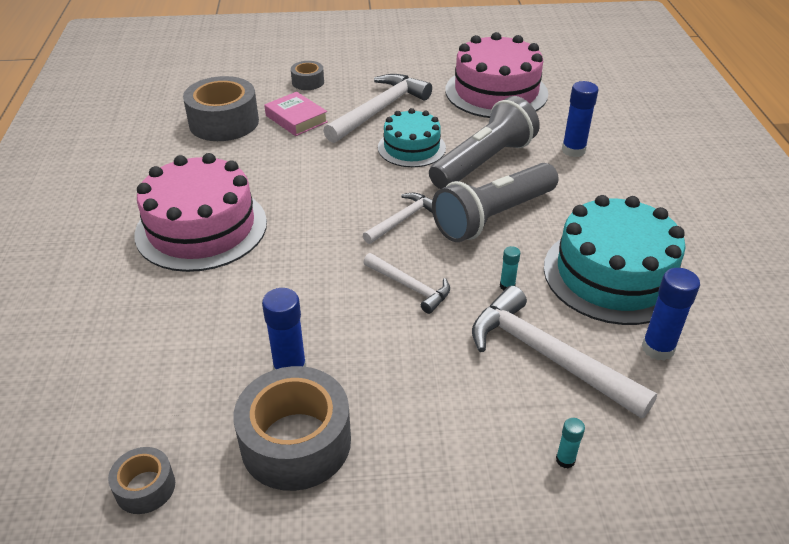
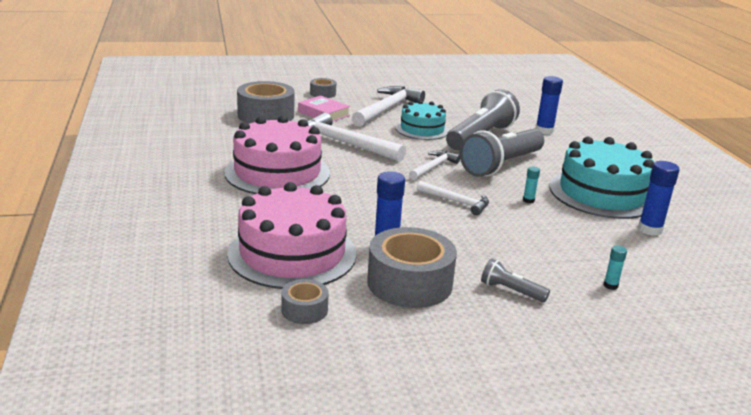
camera: 10 degrees left, 15 degrees down
(424, 464) = (511, 291): none -> grey flashlight
(496, 92) = (472, 100): pink cake -> pink cake (292, 253)
(547, 355) = (573, 235): white hammer -> white hammer (344, 143)

